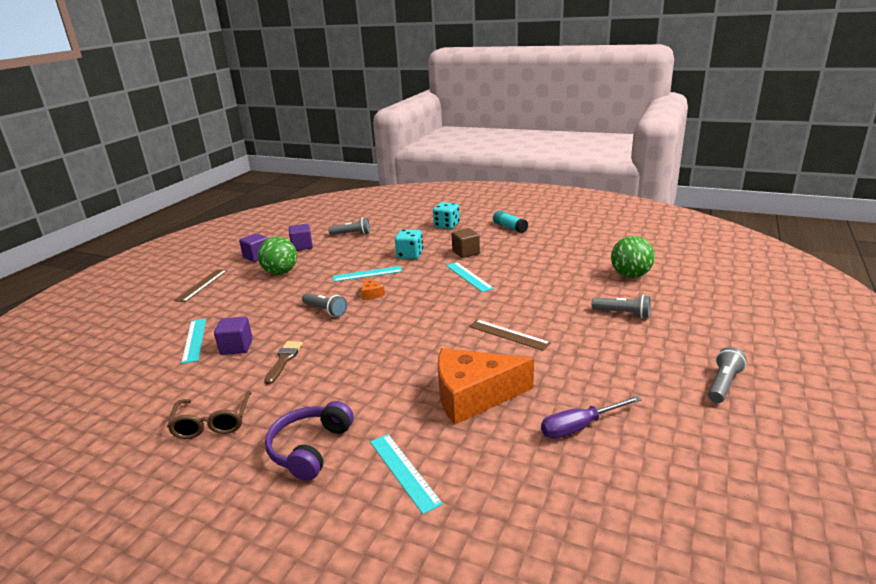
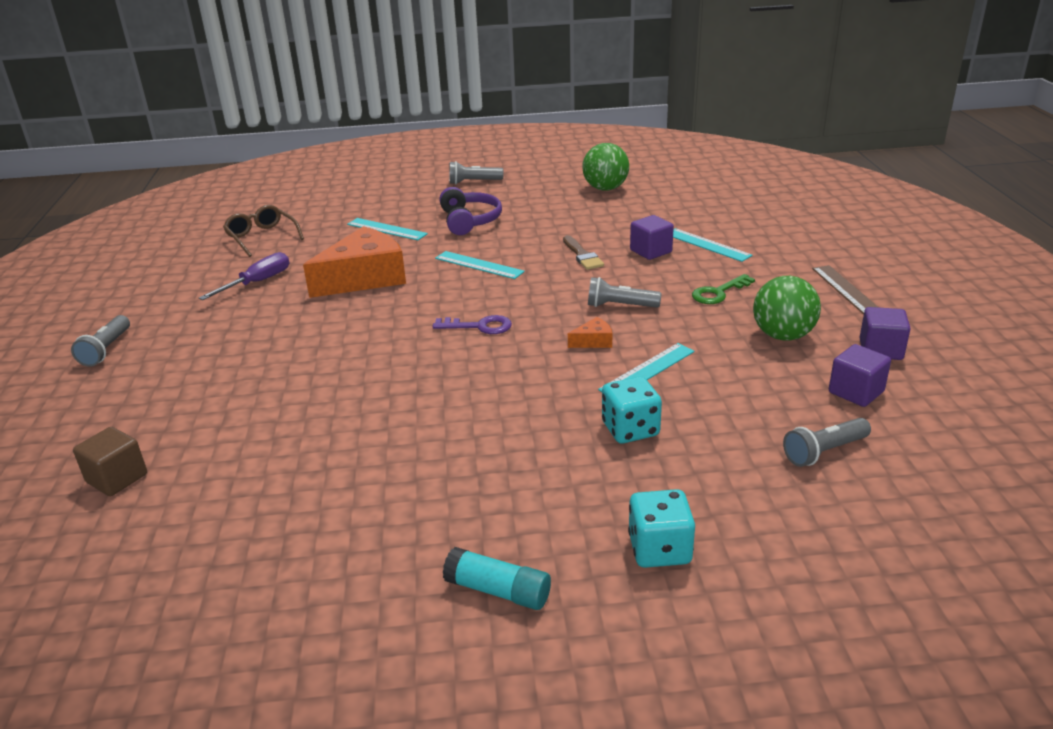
camera: 150 degrees right, 5 degrees up
(212, 423) = (567, 212): brown glasses -> brown glasses (262, 237)
(261, 302) = (718, 293): none -> green key
(371, 294) = (593, 341): orange cheese -> orange cheese turned 120 degrees clockwise
(423, 321) = (479, 326): none -> purple key
(466, 252) = (531, 467): brown cube -> brown cube (117, 478)
(468, 276) = (478, 411): turquoise ruler -> turquoise ruler (479, 265)
(508, 334) = (360, 339): brown ruler -> none
(622, 314) = (211, 408): grey flashlight -> grey flashlight (473, 182)
(630, 275) = (191, 495): green ball -> green ball (605, 188)

